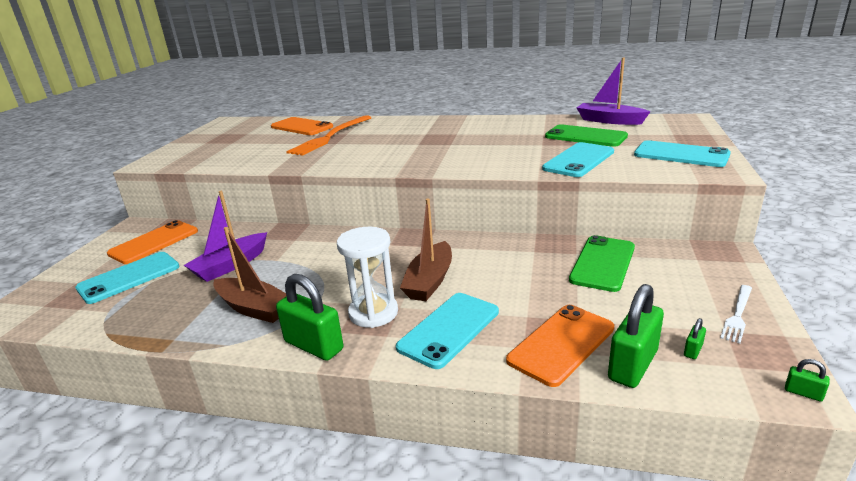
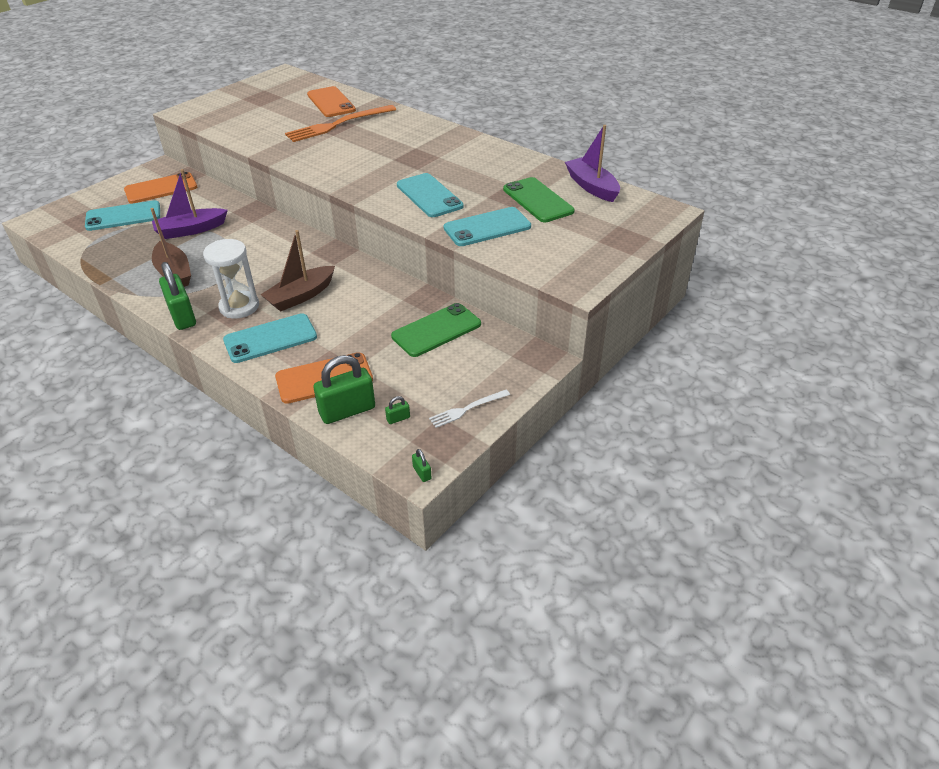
camera: 25 degrees right, 15 degrees up
(681, 155) = (579, 253): turquoise phone -> turquoise phone (429, 196)

